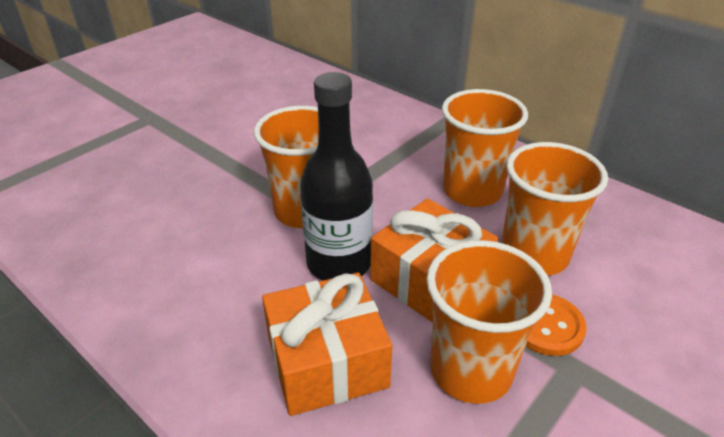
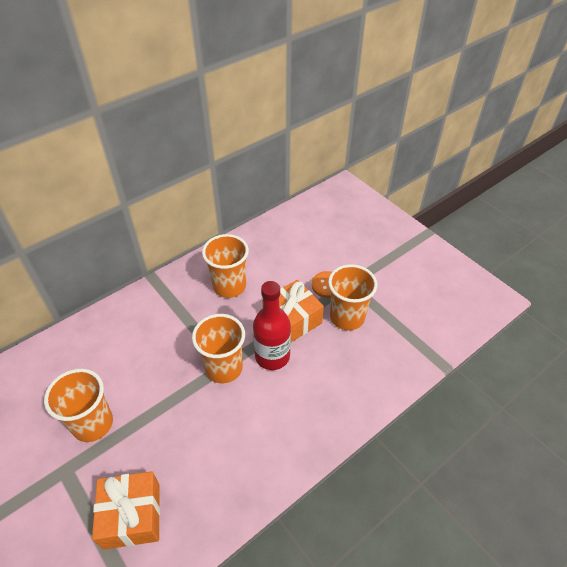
camera: 80 degrees left, 10 degrees up
(327, 361) = (335, 369): orange gift -> orange gift (132, 515)
(339, 263) = (272, 356): black bottle -> red bottle
(534, 255) = (284, 276): orange cup -> orange cup (93, 424)

